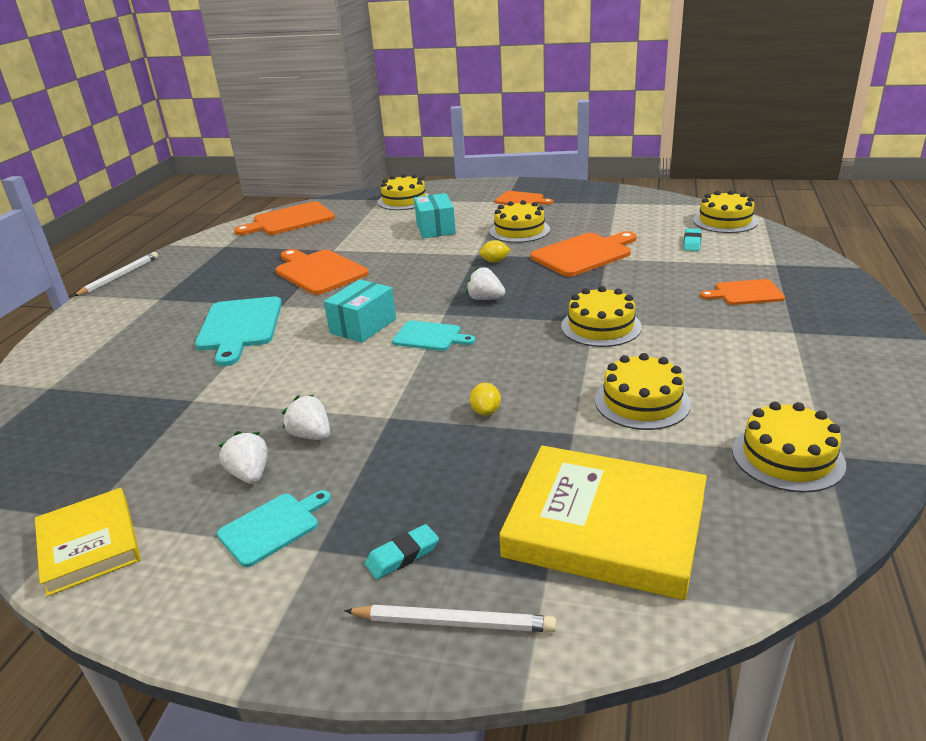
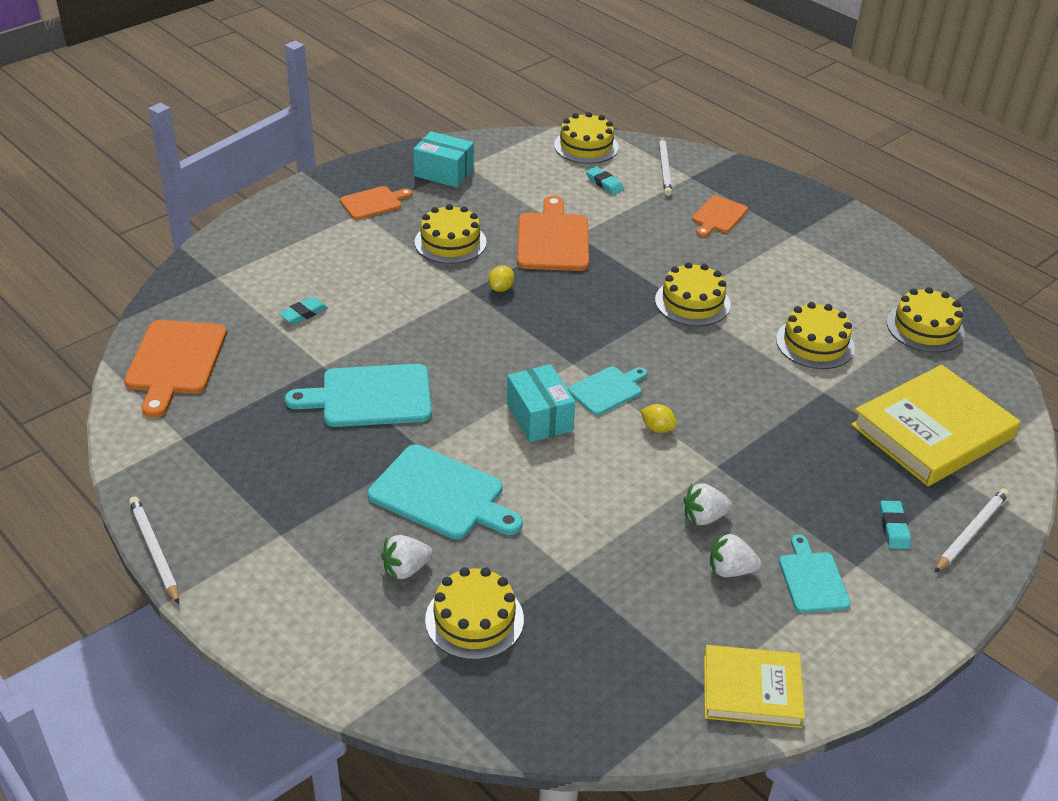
camera: 60 degrees left, 10 degrees up
(319, 271) = (370, 396): orange cutting board -> turquoise cutting board
(377, 227) = (303, 314): none -> turquoise eraser
(404, 200) = (249, 265): yellow cake -> yellow cake (474, 619)
(435, 228) = (368, 282): turquoise box -> turquoise box (444, 173)
(485, 299) = (572, 330): white strawberry -> white strawberry (406, 569)
(486, 411) = (758, 416): yellow lemon -> yellow lemon (657, 428)
(763, 252) = (664, 168): none -> white pencil

